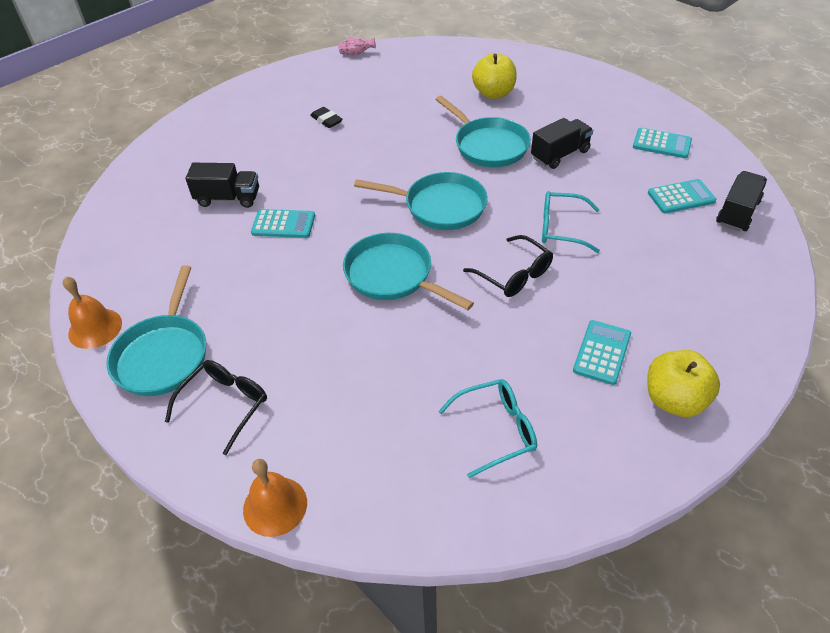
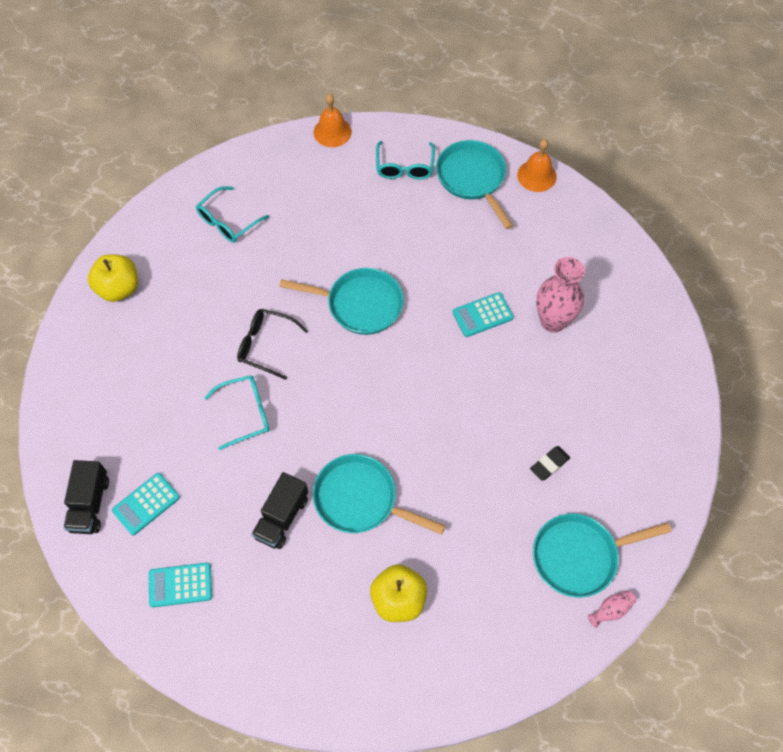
camera: 150 degrees right, 15 degrees up
(225, 405) = (405, 167): black glasses -> turquoise glasses
(228, 198) = (553, 321): black truck -> pink vase
(326, 120) = (549, 464): black eraser -> black eraser turned 60 degrees counterclockwise
(439, 206) = (364, 393): turquoise pan -> turquoise pan (580, 556)
(602, 352) = (176, 304): turquoise calculator -> none

